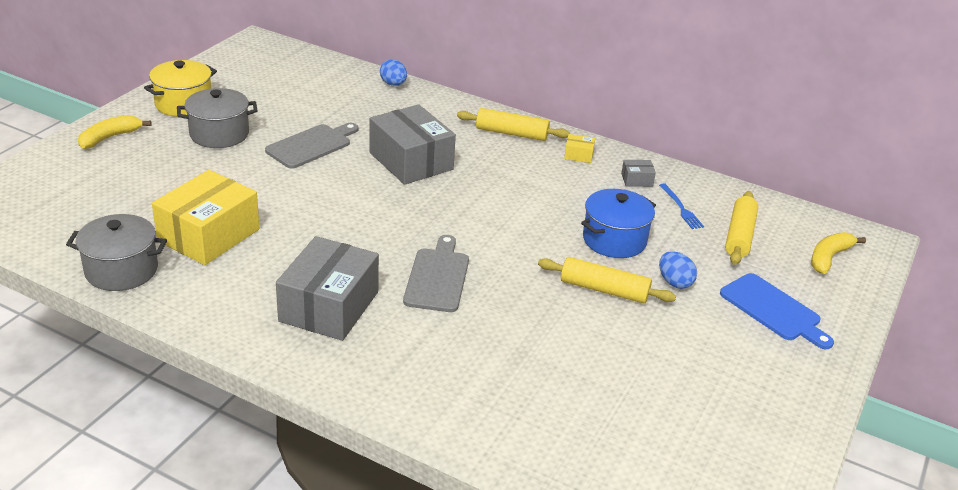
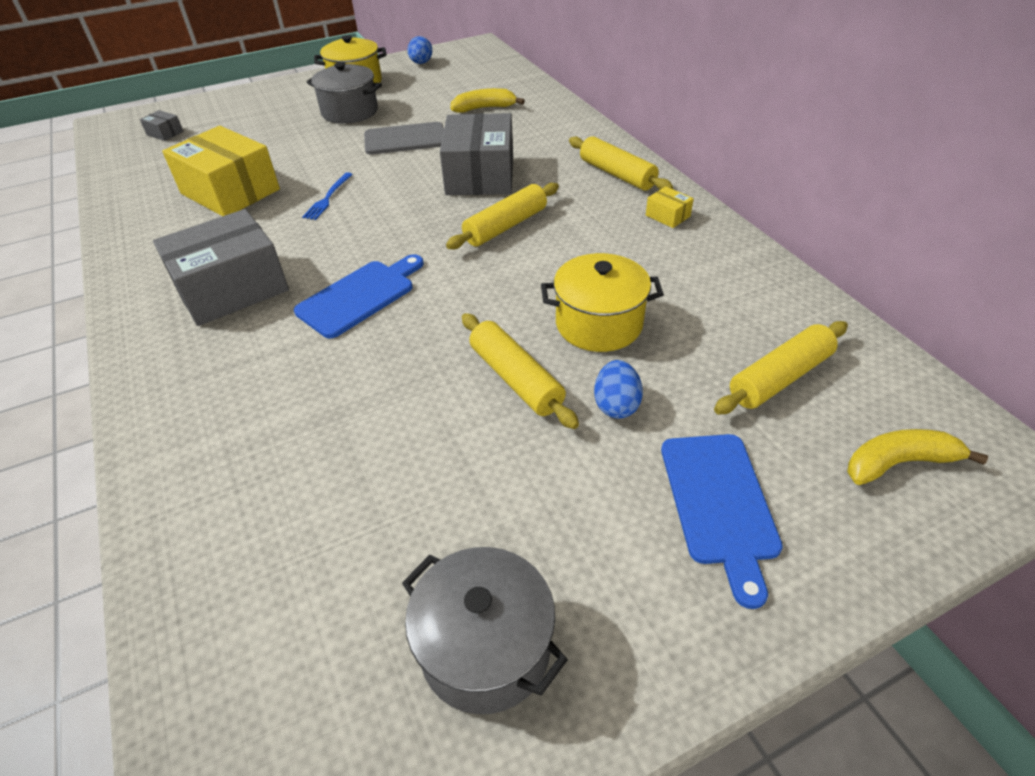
camera: 40 degrees right, 10 degrees up
(110, 137) = (270, 96): yellow banana -> yellow banana (484, 108)
(121, 270) = (134, 200): grey pot -> grey pot (485, 648)
(209, 235) = (230, 191): yellow box -> yellow box turned 60 degrees clockwise
(393, 84) = (552, 102): blue egg -> blue egg (421, 63)
(437, 277) = (360, 296): grey cutting board -> blue cutting board
(479, 195) = (506, 226): none -> yellow rolling pin
(614, 240) = (599, 324): blue pot -> yellow pot
(637, 180) = (709, 263): grey box -> grey box (165, 133)
(681, 208) = (732, 314): blue fork -> blue fork (328, 198)

